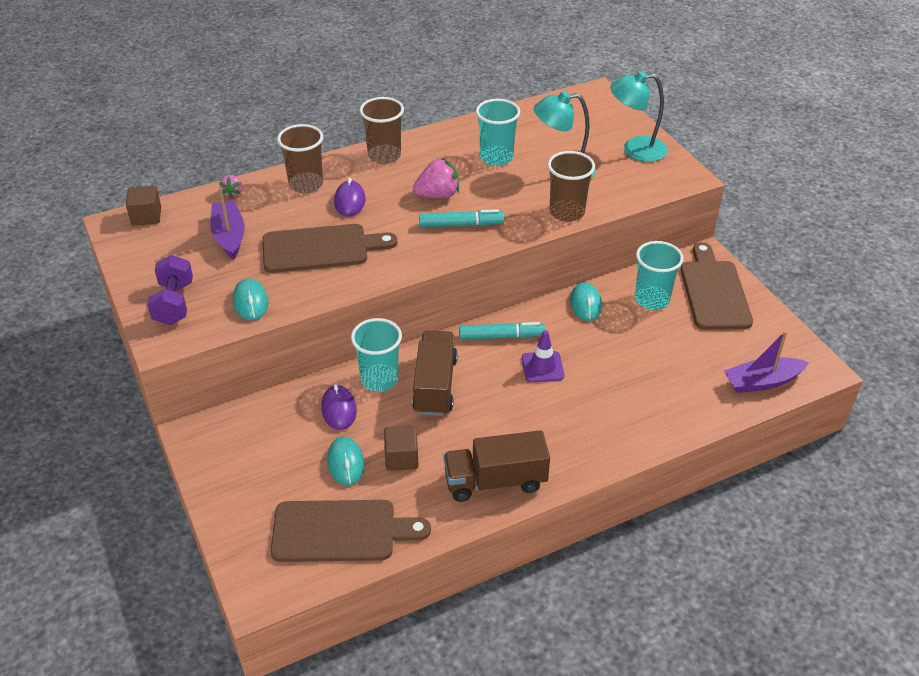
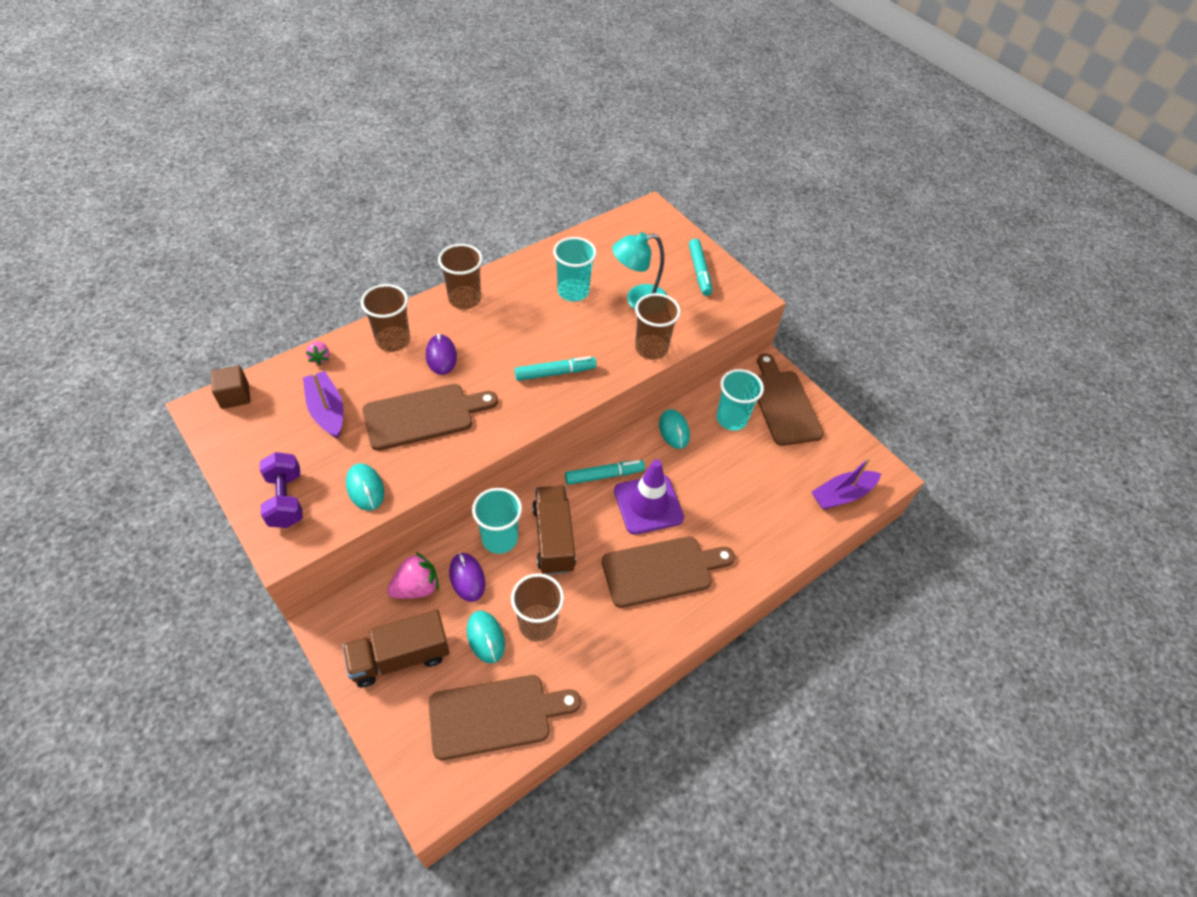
camera: 15 degrees left, 10 degrees up
(401, 458) = (538, 624): brown cube -> brown cup
(438, 195) = (526, 340): pink strawberry -> pink strawberry (416, 587)
(495, 481) = (629, 636): brown truck -> brown truck (400, 657)
(542, 367) = (648, 504): purple traffic cone -> purple traffic cone, size x1.64
(543, 427) = (661, 570): none -> brown cutting board
(635, 150) = (699, 271): turquoise lamp -> turquoise marker

